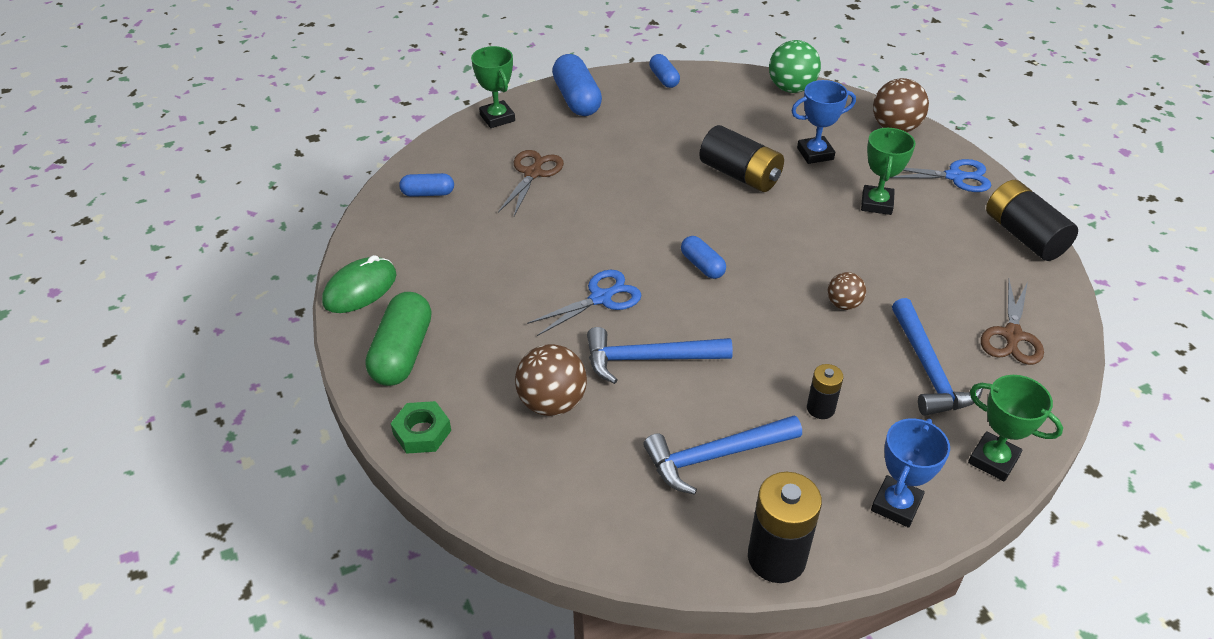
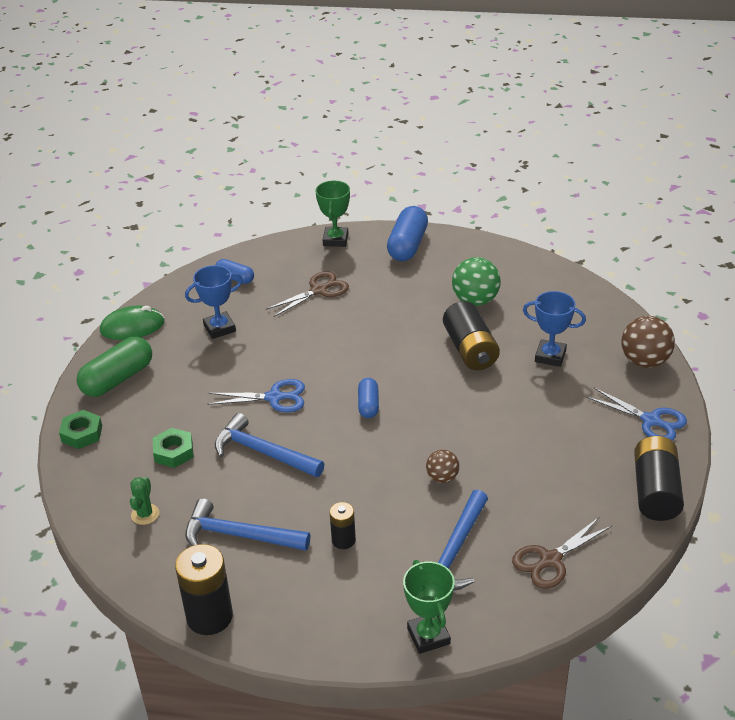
camera: 35 degrees right, 5 degrees down
(552, 403) = (173, 452): brown ball -> green nut
(591, 485) = (145, 514): none -> green cactus
(664, 79) = (492, 252): blue capsule -> none
(791, 88) = (590, 296): green ball -> green ball (475, 300)
(876, 203) = (556, 415): green trophy -> none
(896, 505) = (324, 627): blue trophy -> blue trophy (219, 328)

